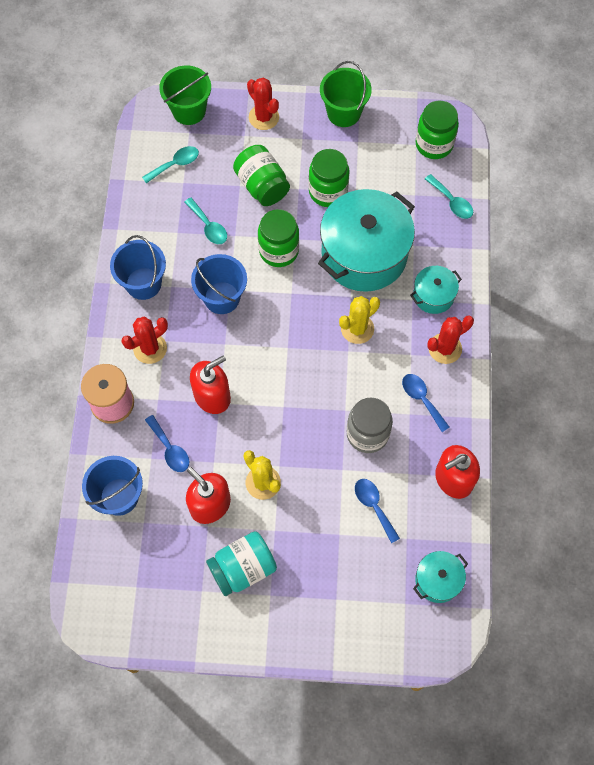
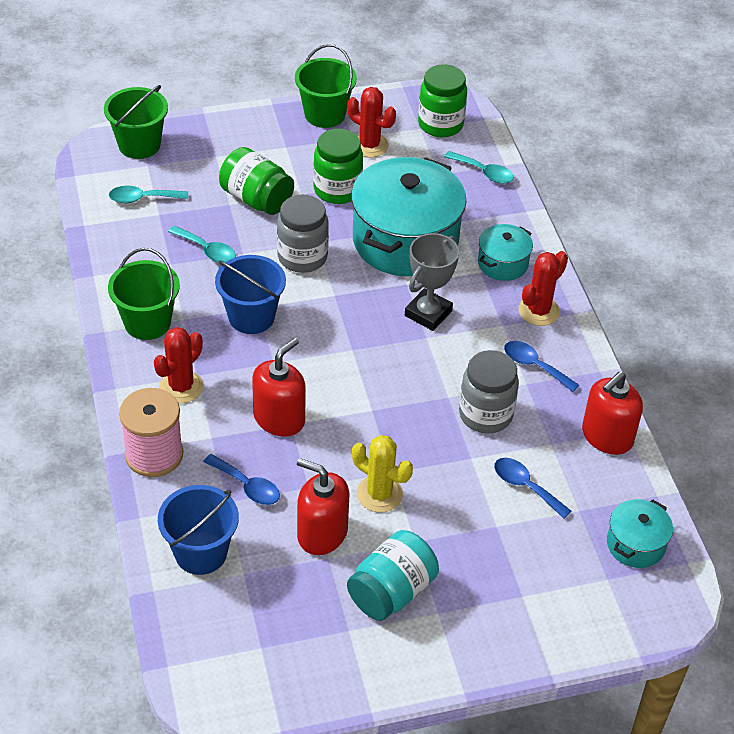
camera: 20 degrees left, 20 degrees down
(143, 283) = (147, 322): blue bucket -> green bucket
(175, 164) = (142, 198): turquoise spoon -> turquoise spoon turned 135 degrees counterclockwise
(263, 117) = (232, 135): red cactus -> red cactus (369, 145)
(279, 251) = (302, 257): green jar -> grey jar
(357, 329) = (428, 313): yellow cactus -> grey trophy

